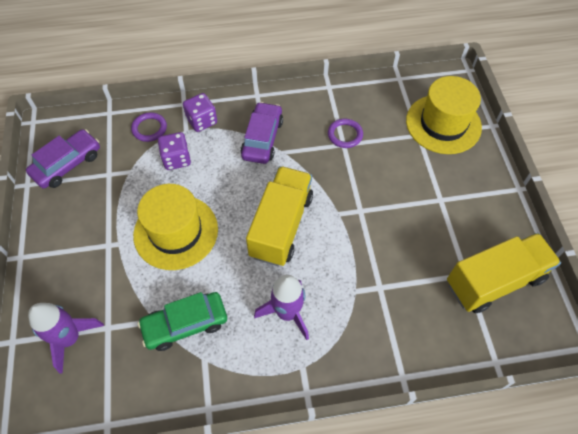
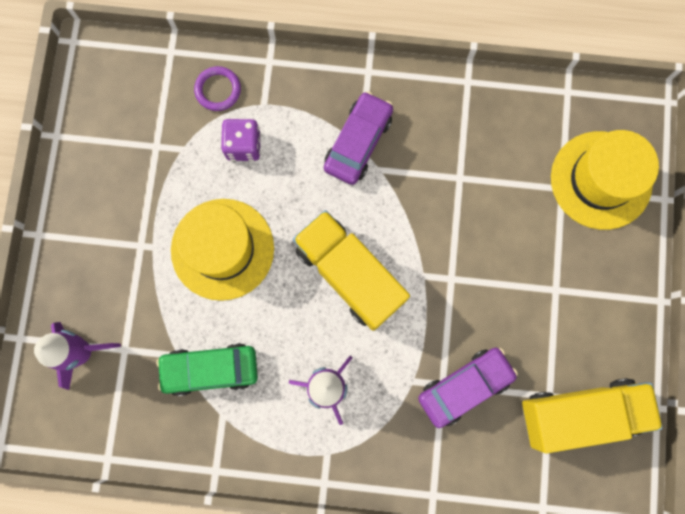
camera: 15 degrees right, 20 degrees up
(67, 164) = (108, 119): purple car -> purple car (465, 387)
(202, 121) = (287, 95): purple dice -> none
(281, 226) = (349, 274): yellow truck -> yellow truck turned 75 degrees counterclockwise
(345, 135) = (466, 164): purple ring -> none

